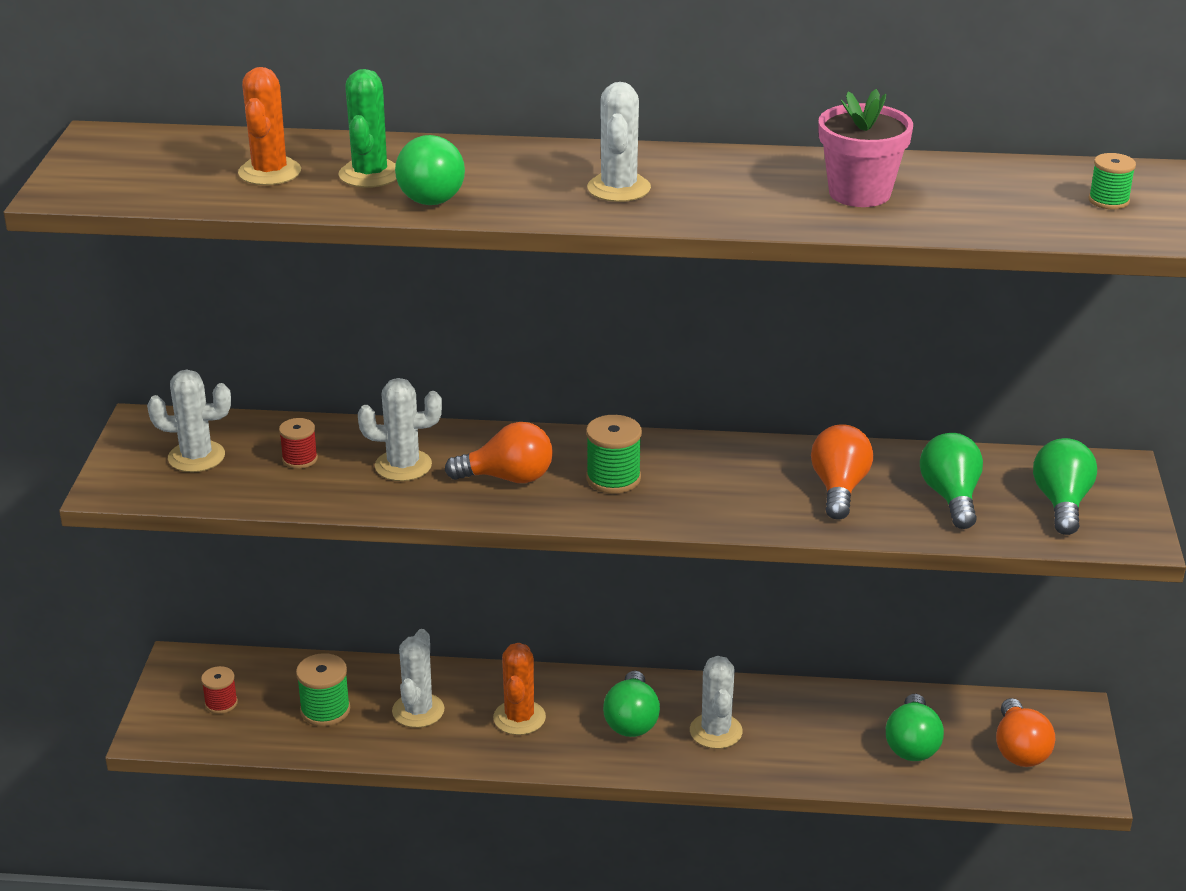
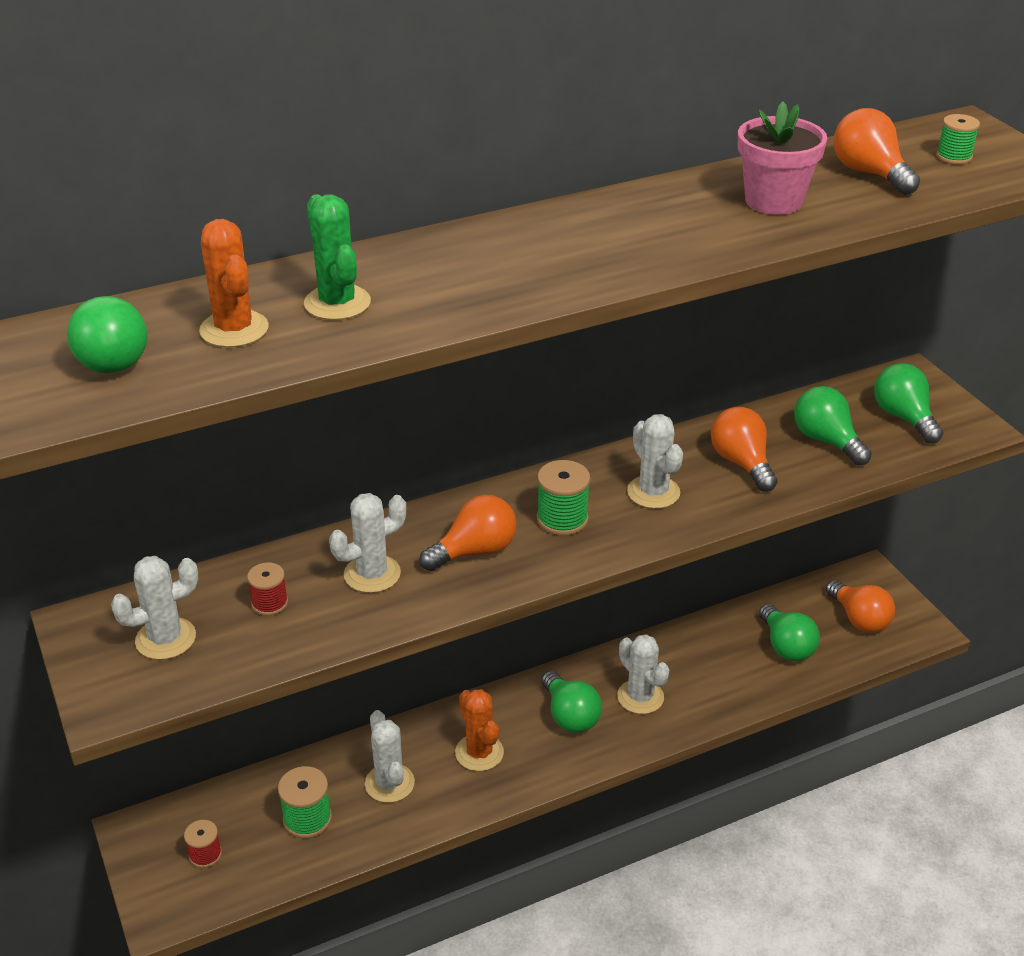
camera: 30 degrees left, 5 degrees up
(433, 194) = (422, 306): green light bulb -> green light bulb (110, 358)
(619, 188) = (578, 252): white cactus -> white cactus (653, 492)
(993, 194) = (869, 173): none -> orange light bulb

